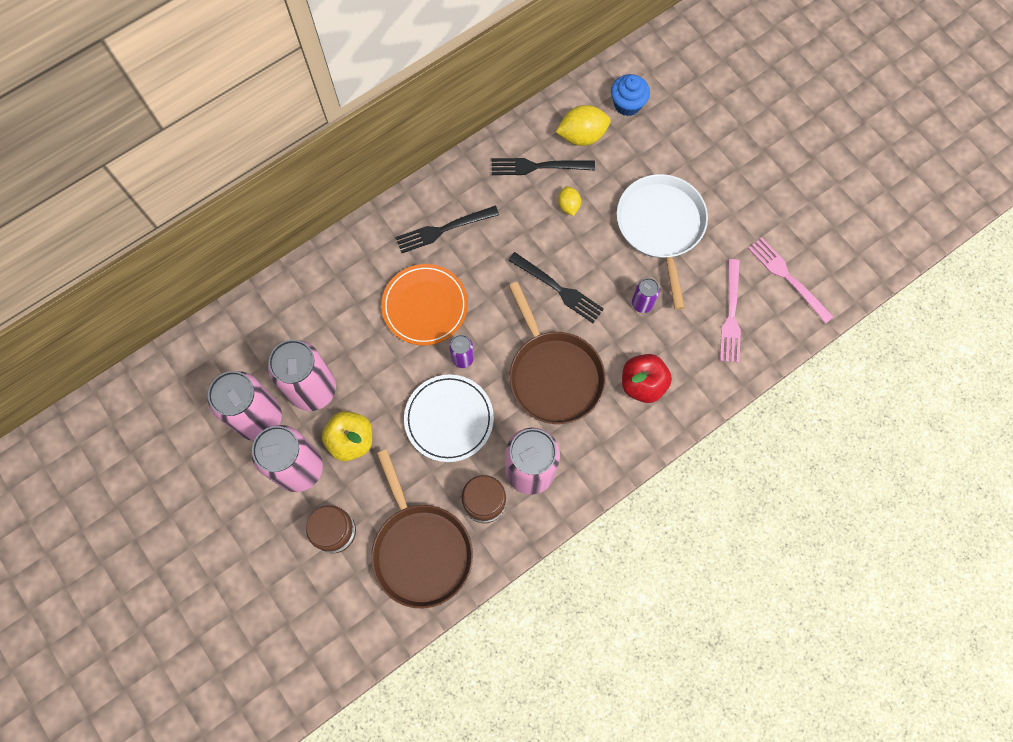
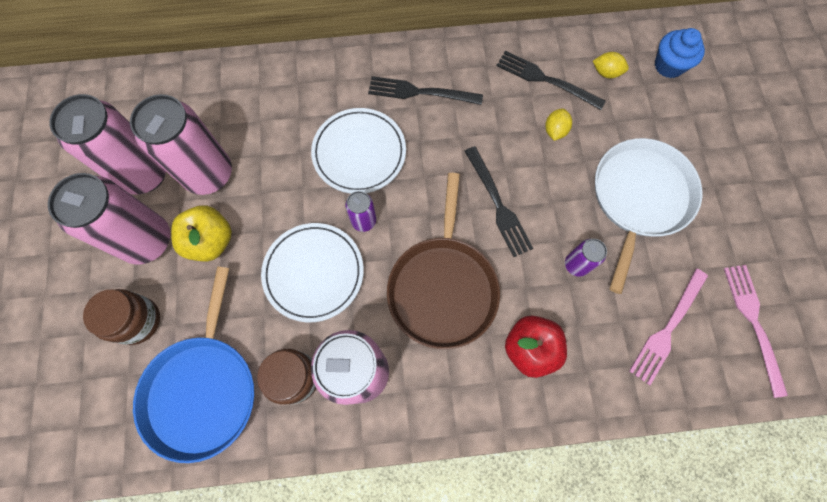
camera: 30 degrees right, 0 degrees up
(421, 550) = (203, 389): brown pan -> blue pan
(425, 306) = (359, 153): orange plate -> white plate
(582, 136) = (606, 72): yellow lemon -> yellow lemon, size x0.57

